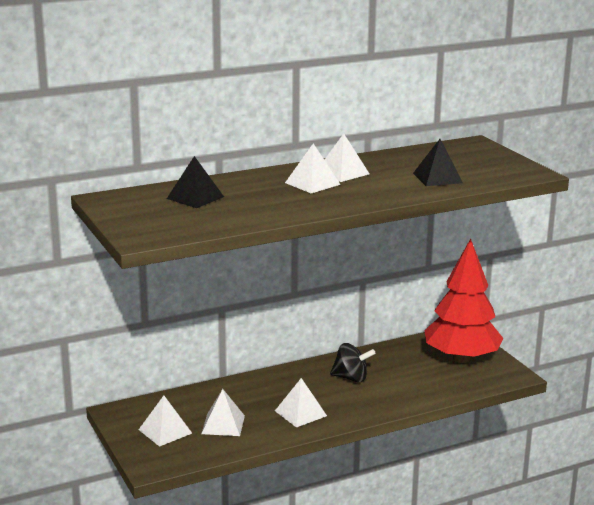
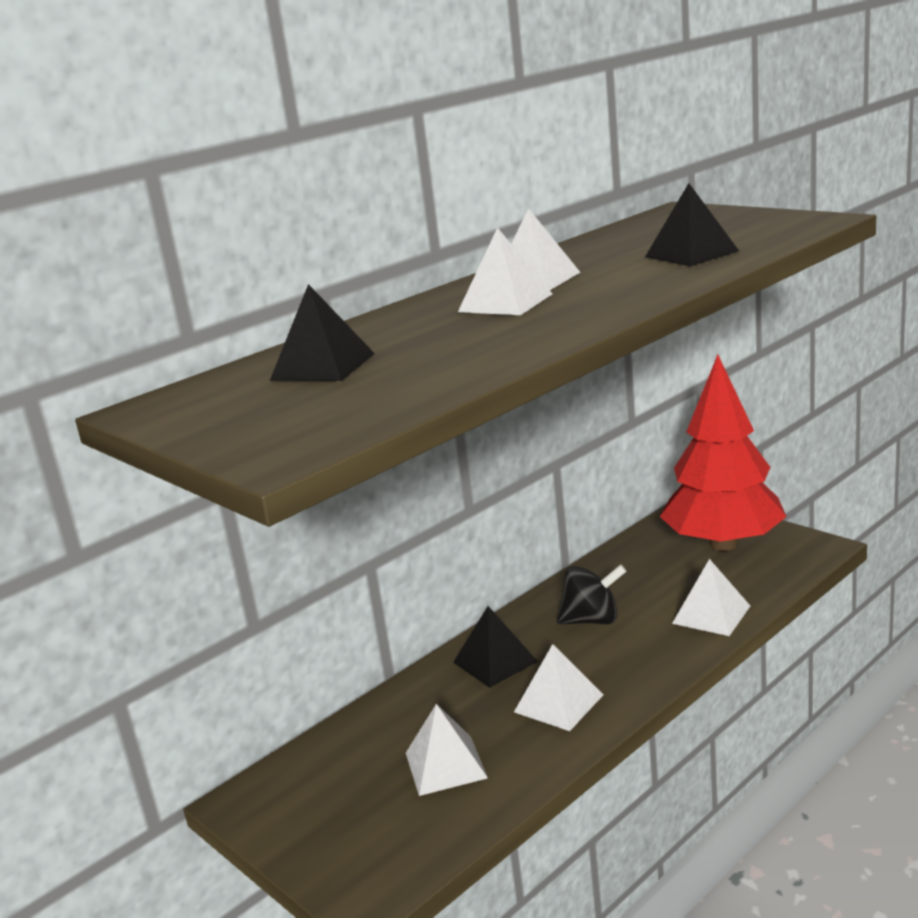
camera: 15 degrees left, 0 degrees up
(165, 431) = (352, 811): white pyramid -> white pyramid (711, 614)
(282, 384) = (495, 662): none -> black pyramid

